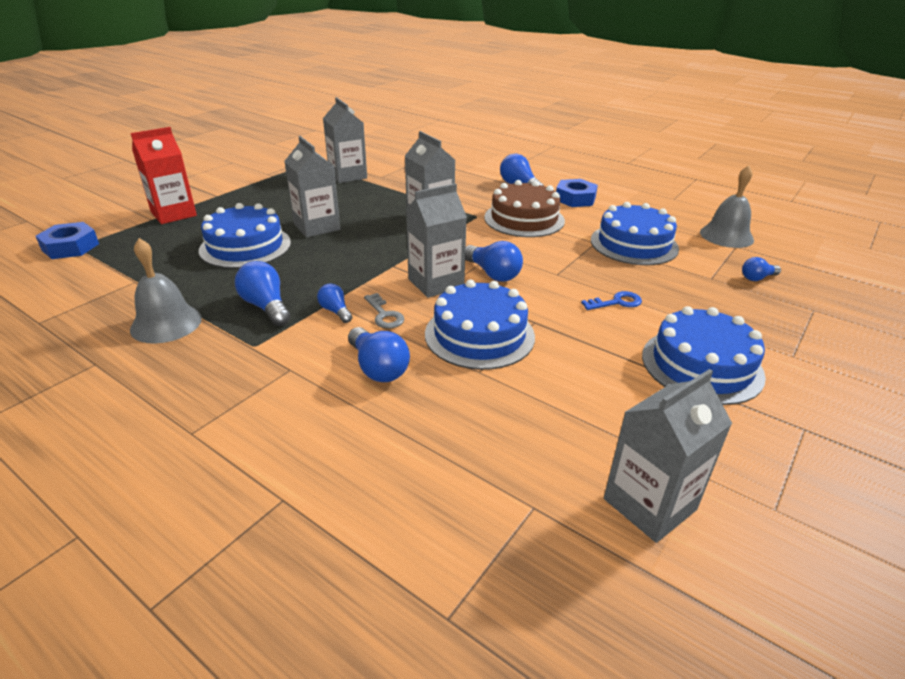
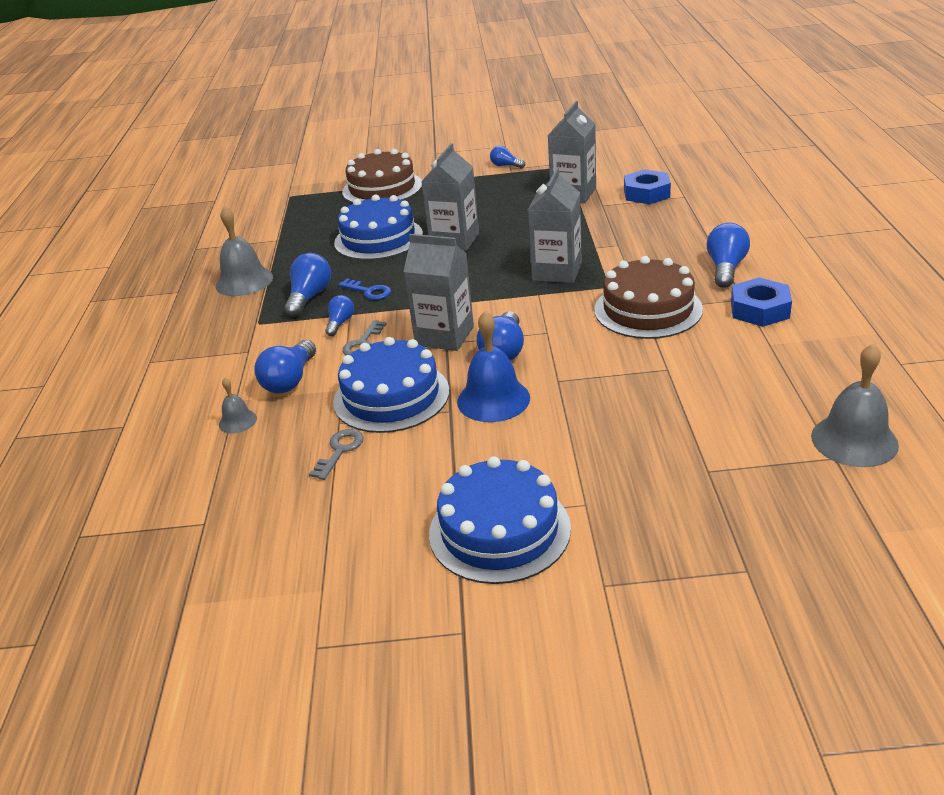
camera: 55 degrees right, 0 degrees up
(70, 247) = (286, 195): blue nut -> blue nut (646, 193)
(173, 214) = (382, 188): red carton -> brown cake
(396, 420) = (237, 421): none -> grey bell
(520, 387) = (340, 451): none -> grey key
(545, 302) = (493, 399): none -> blue bell
(616, 302) = (552, 435): blue key -> blue key (369, 291)
(634, 244) = (706, 391): blue cake -> none
(649, 504) = (257, 576): grey carton -> none
(757, 278) = (765, 502): blue light bulb -> blue light bulb (506, 166)

